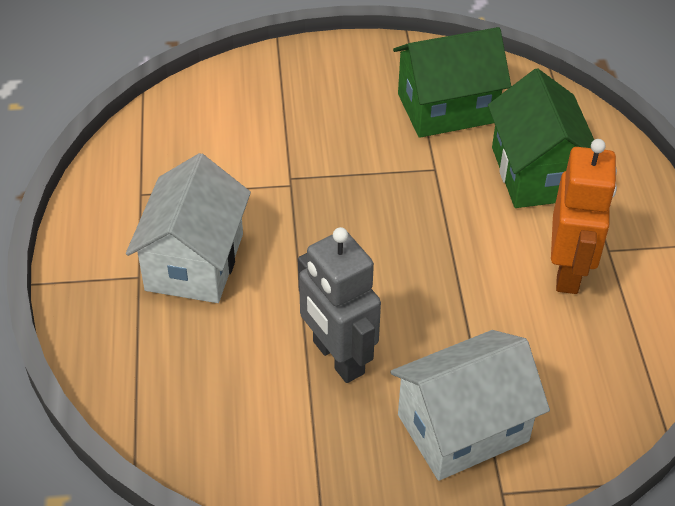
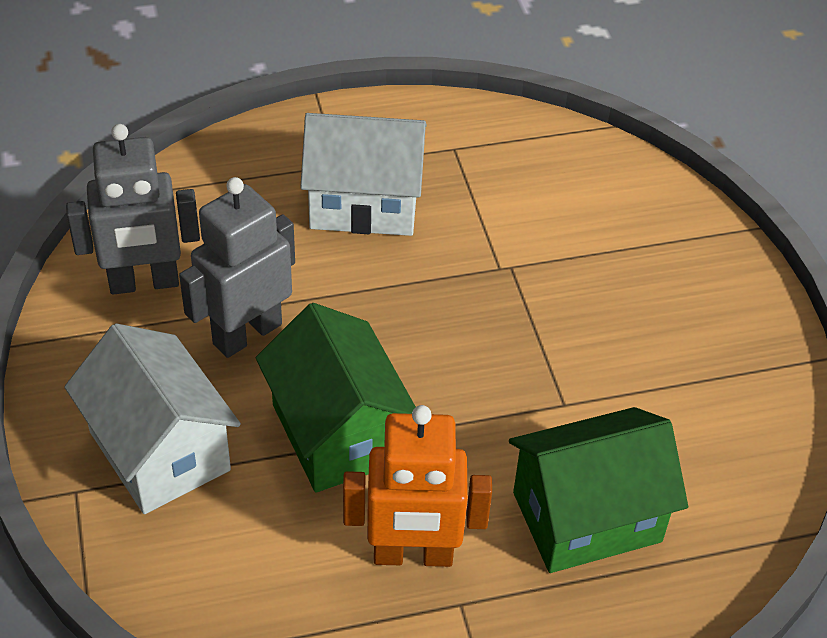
camera: 80 degrees right, 0 degrees up
(261, 434) = (144, 283): none -> grey robot
(447, 108) = (684, 410): green house -> green house (337, 433)

